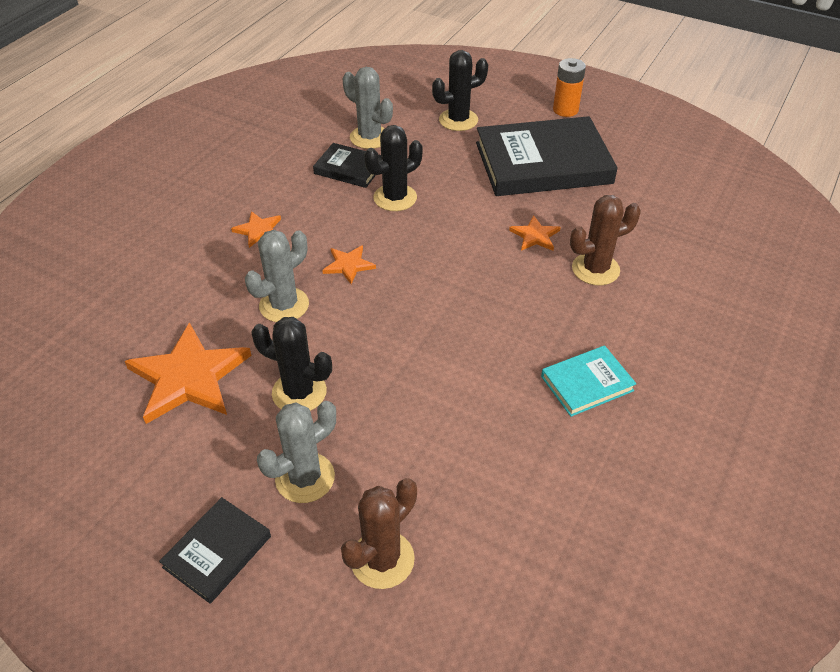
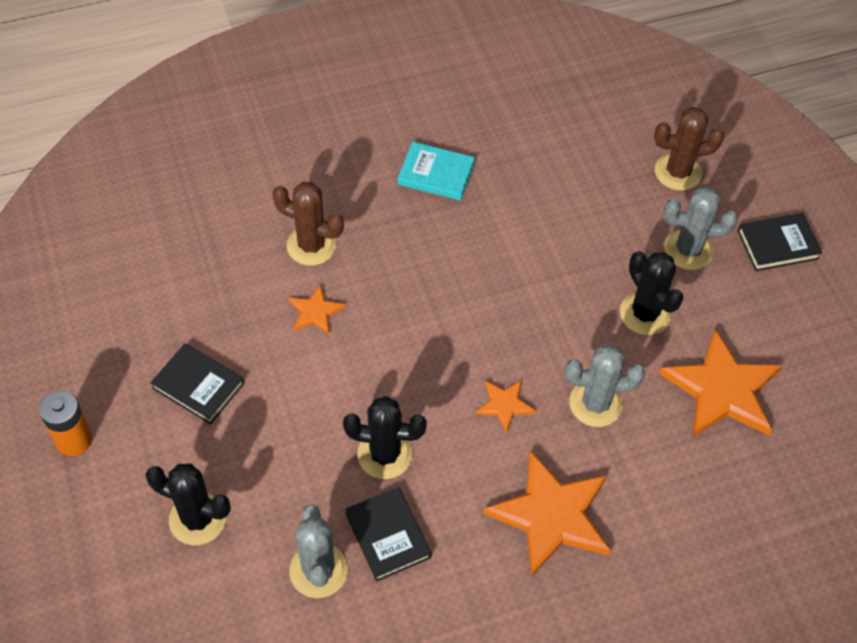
camera: 140 degrees left, 10 degrees up
(258, 230) = (551, 515): orange star -> orange star, size x2.07
(543, 163) = (198, 386): black book -> black book, size x0.48

